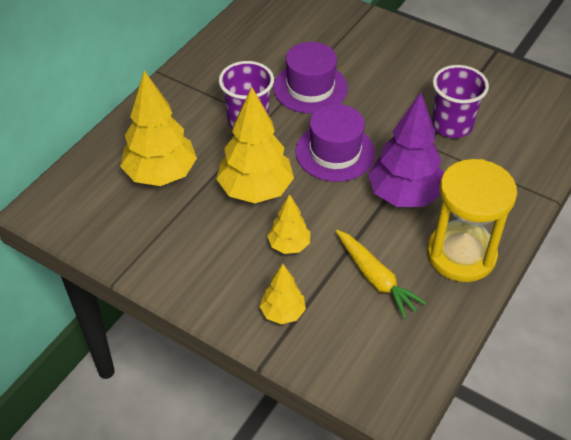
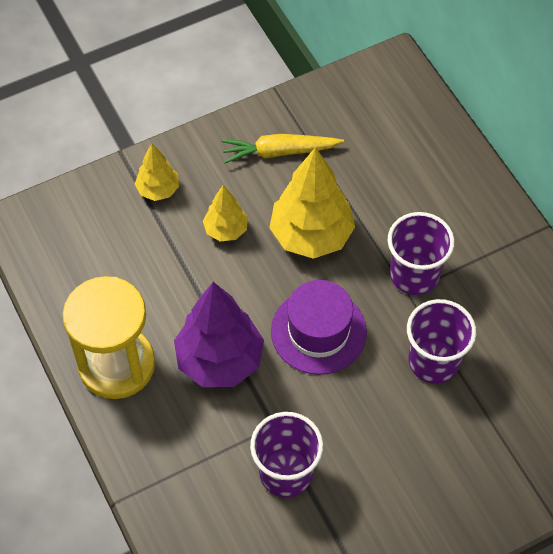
camera: 120 degrees right, 10 degrees up
(161, 174) = (382, 168): yellow tree -> none
(310, 88) = (433, 361): purple hat -> purple cup
(376, 278) = (142, 278): yellow carrot -> yellow carrot (279, 152)

